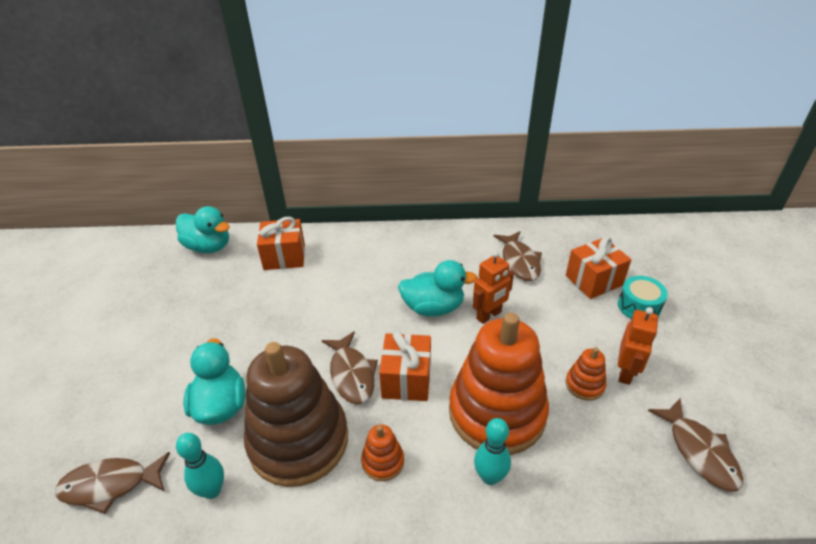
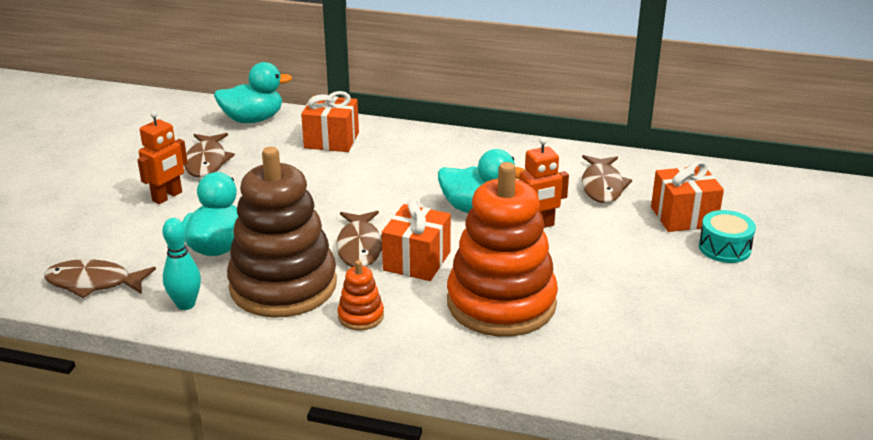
camera: 15 degrees right, 10 degrees down
(208, 247) = (253, 119): turquoise duck -> turquoise duck turned 60 degrees counterclockwise
(490, 477) = (466, 348): turquoise bowling pin -> none
(584, 384) = (614, 300): orange stacking toy -> none
(626, 372) = (669, 299): orange robot -> orange robot (167, 197)
(699, 451) = (712, 374): brown fish -> brown fish (207, 162)

